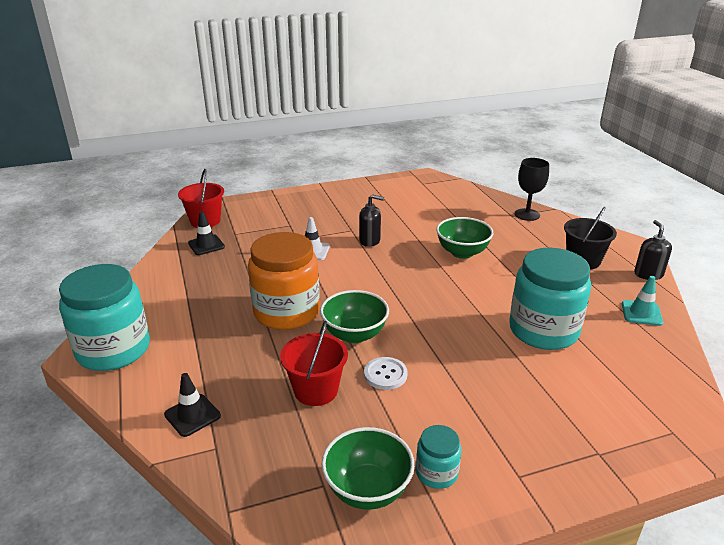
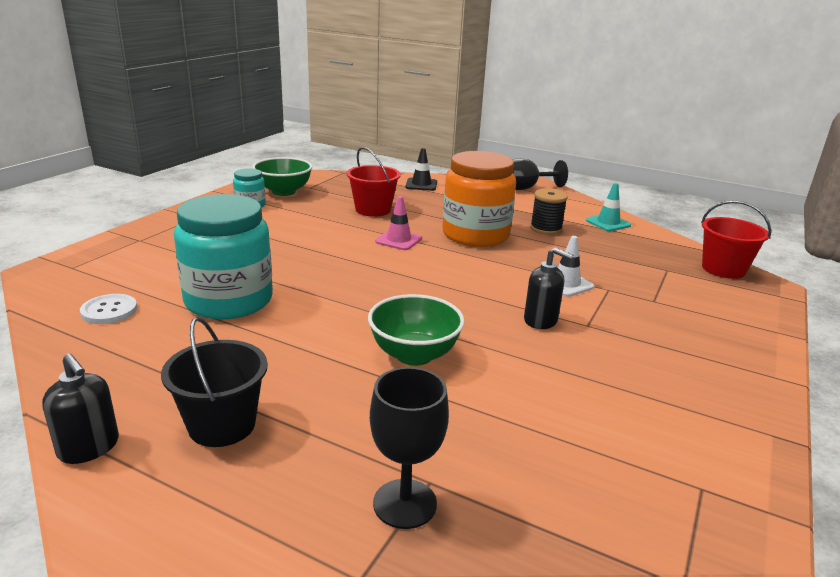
camera: 135 degrees right, 5 degrees down
(113, 350) = (525, 188): turquoise jar -> black goblet
(206, 245) = (654, 251): black traffic cone -> none
(223, 293) = (546, 229): none -> black spool
(354, 334) = (398, 240): green bowl -> pink traffic cone
(370, 241) = (541, 320): black soap dispenser -> black soap dispenser turned 120 degrees counterclockwise
(385, 374) = (339, 229): white button -> white button (109, 311)
(641, 313) = (102, 366): turquoise traffic cone -> turquoise traffic cone (608, 223)

